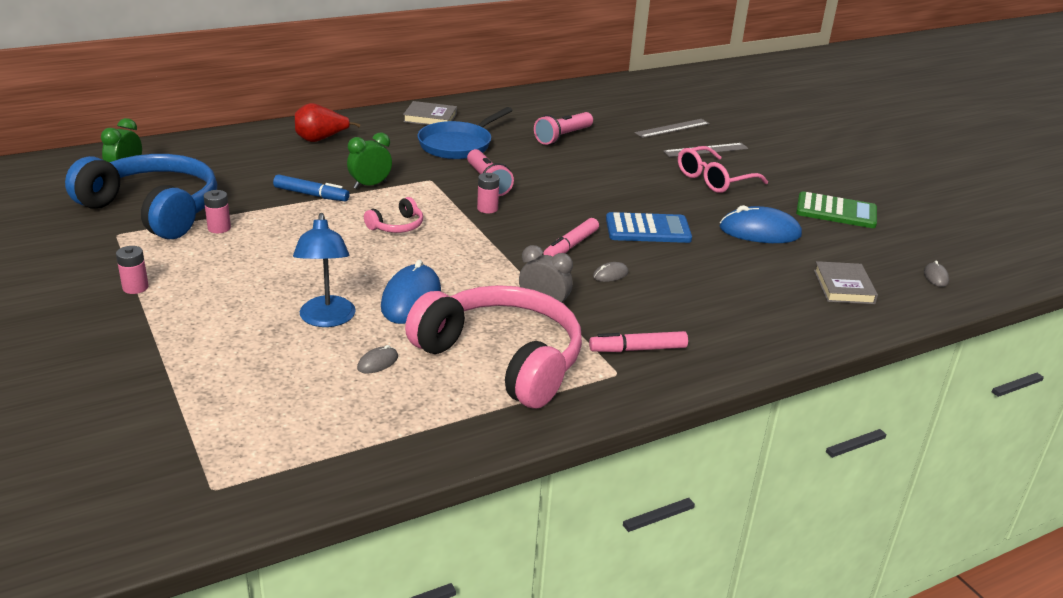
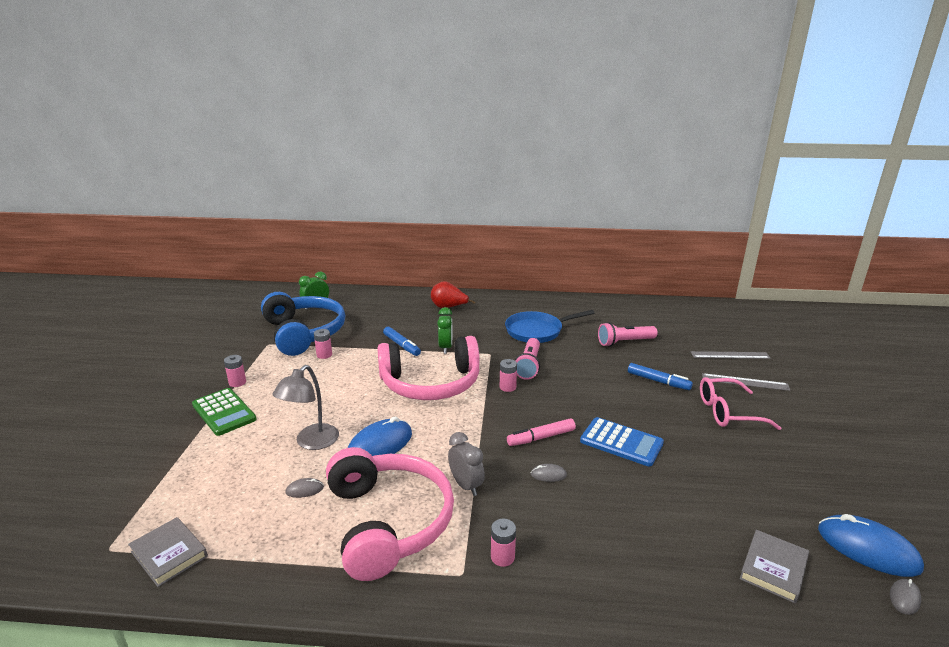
camera: 35 degrees right, 5 degrees down
(326, 319) = (311, 442): blue lamp -> grey lamp
(370, 185) = (445, 348): green clock -> green clock turned 90 degrees clockwise
(397, 226) = (431, 383): pink headphones -> pink headphones, size x2.44
(430, 118) = (538, 306): grey book -> grey book (169, 554)
(630, 167) = (658, 381): none -> blue marker
(638, 349) = (502, 557): pink marker -> pink battery
(760, 231) = (730, 477): blue mouse -> blue mouse (867, 549)
(836, 211) = (835, 480): green calculator -> green calculator (224, 412)

